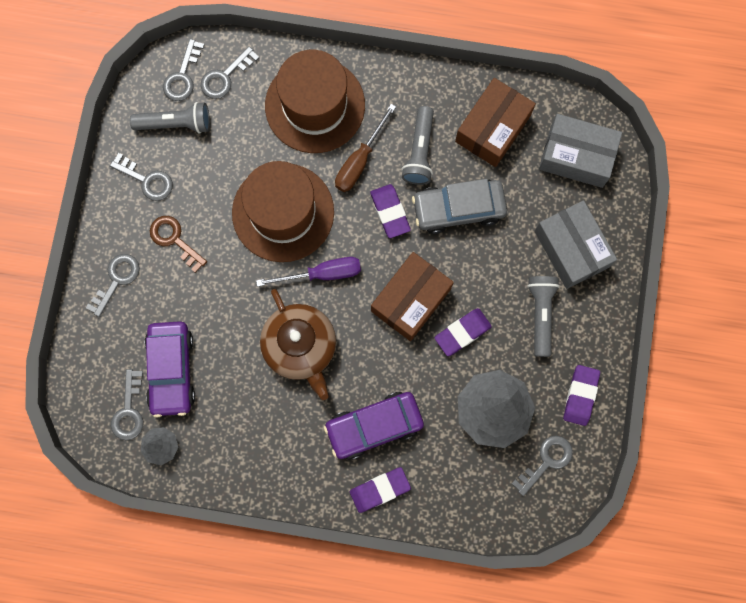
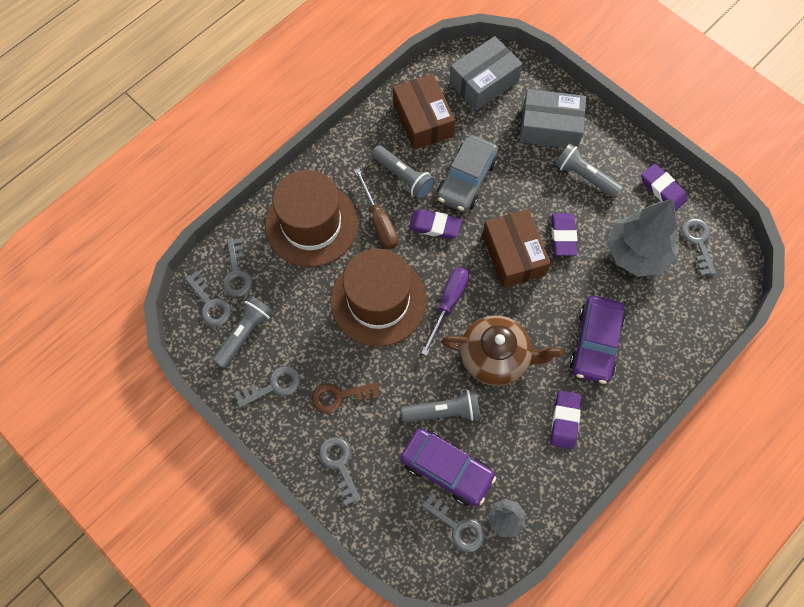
camera: 55 degrees left, 10 degrees down
(220, 335) = (444, 411): none -> grey flashlight
(380, 490) = (648, 371): purple eraser -> purple eraser (565, 420)

